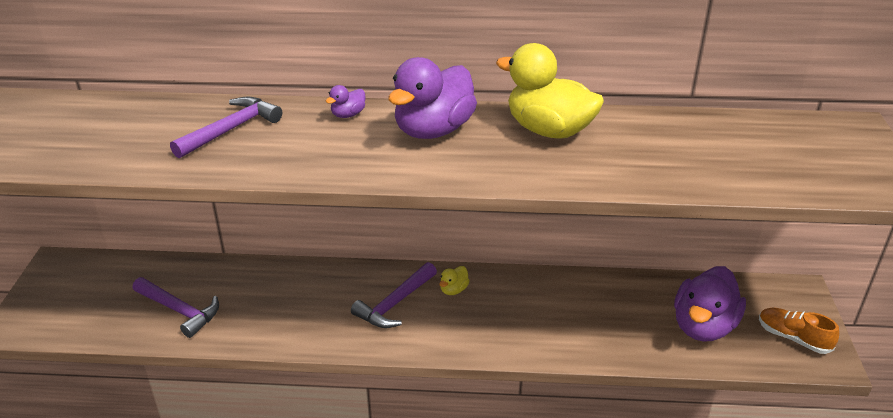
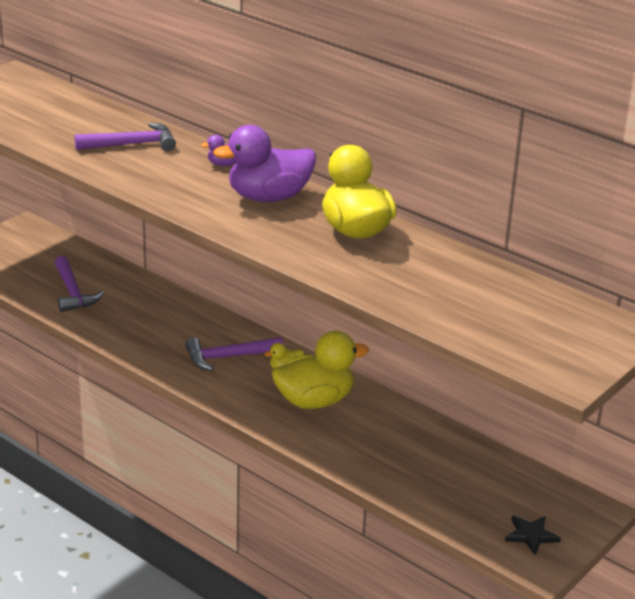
camera: 35 degrees right, 5 degrees down
(511, 307) = (314, 401): none -> yellow duck
(703, 326) = (460, 489): purple duck -> none
(793, 338) = (531, 535): orange shoe -> black star

